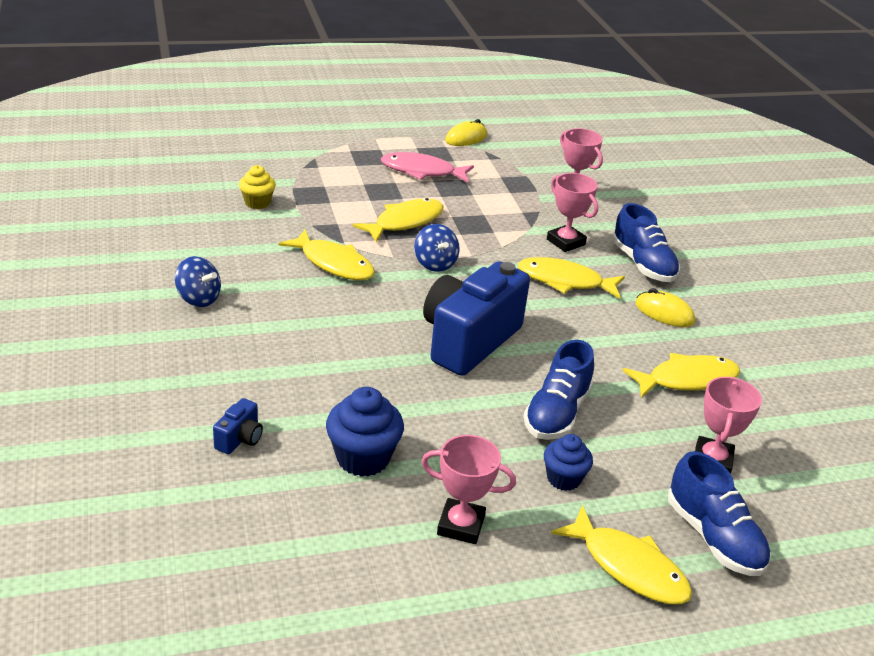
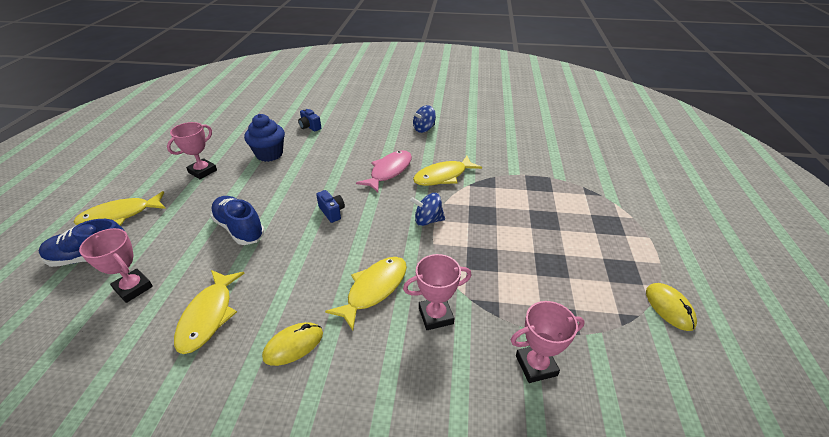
camera: 115 degrees right, 5 degrees up
(257, 203) = (527, 160): yellow cupcake -> none
(405, 222) = (491, 219): yellow fish -> none
(422, 171) = (582, 251): pink fish -> pink fish (389, 171)
(469, 341) = (332, 212): blue camera -> blue camera, size x0.40
(563, 479) = (192, 213): blue cupcake -> none
(642, 264) = (375, 368): blue shoe -> none

